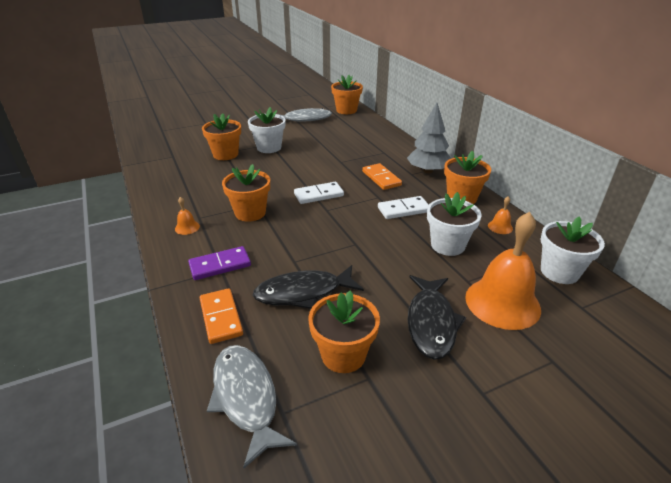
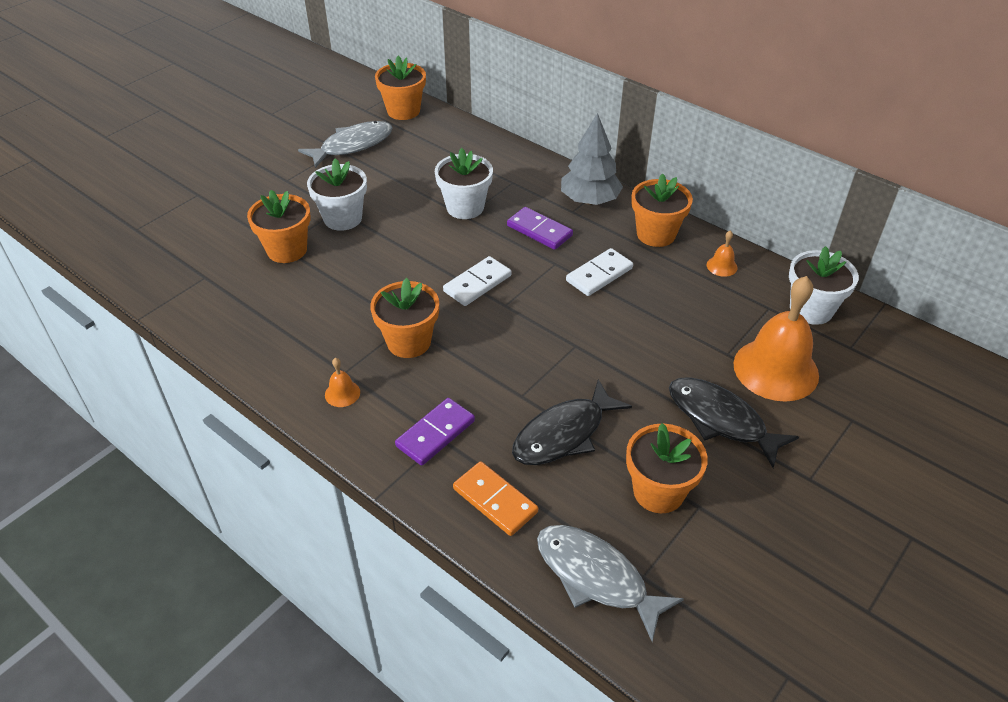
camera: 25 degrees left, 10 degrees up
(381, 178) = (539, 231): orange domino -> purple domino
(431, 322) = (721, 420): black fish -> black fish turned 150 degrees clockwise
(448, 245) = (680, 312): white flower pot -> white flower pot (465, 207)

